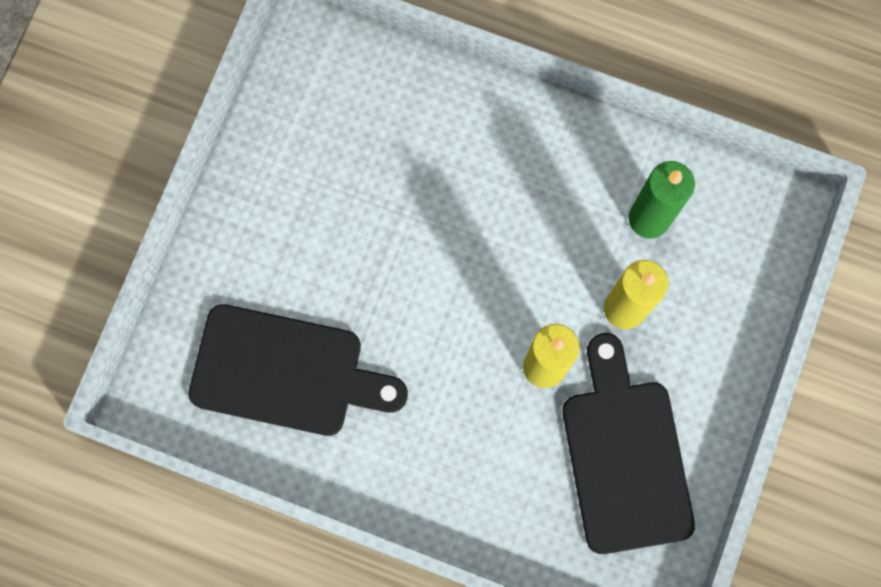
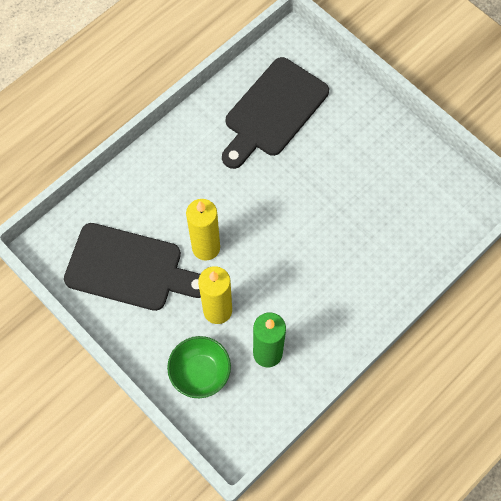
camera: 115 degrees right, 10 degrees down
(717, 291) = (200, 372): none -> green bowl

